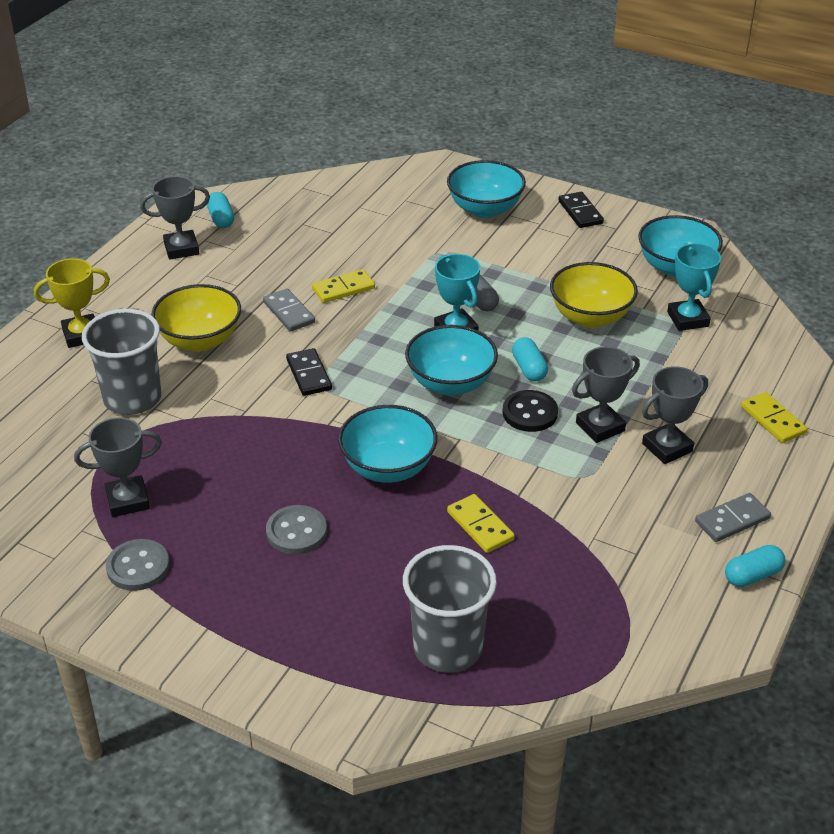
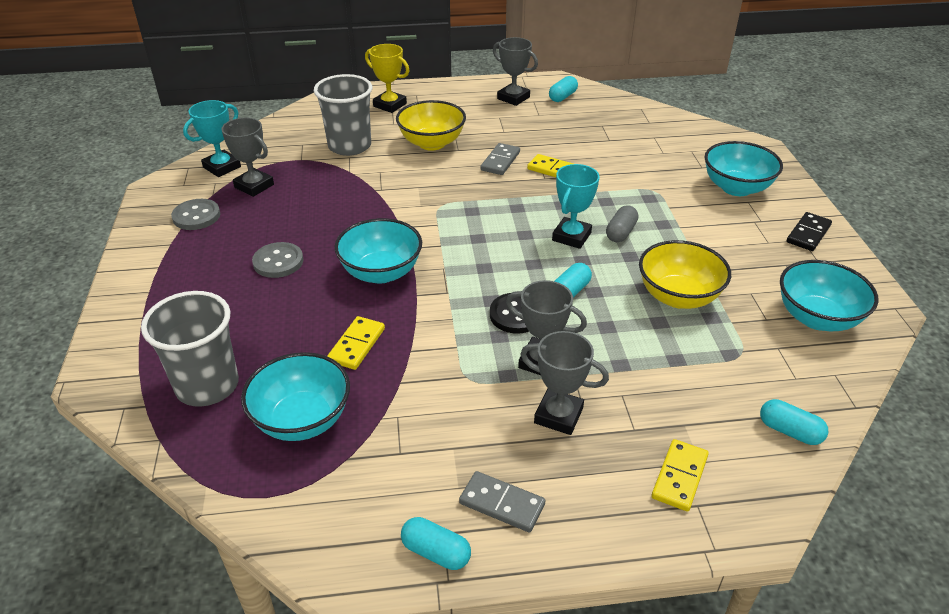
camera: 55 degrees right, 0 degrees up
(309, 374) = (445, 197): black domino -> none
(450, 383) = (506, 260): turquoise bowl -> turquoise bowl (302, 420)
(688, 319) = (754, 356): turquoise trophy -> turquoise trophy (222, 167)
(771, 347) = (789, 431): none -> turquoise capsule

